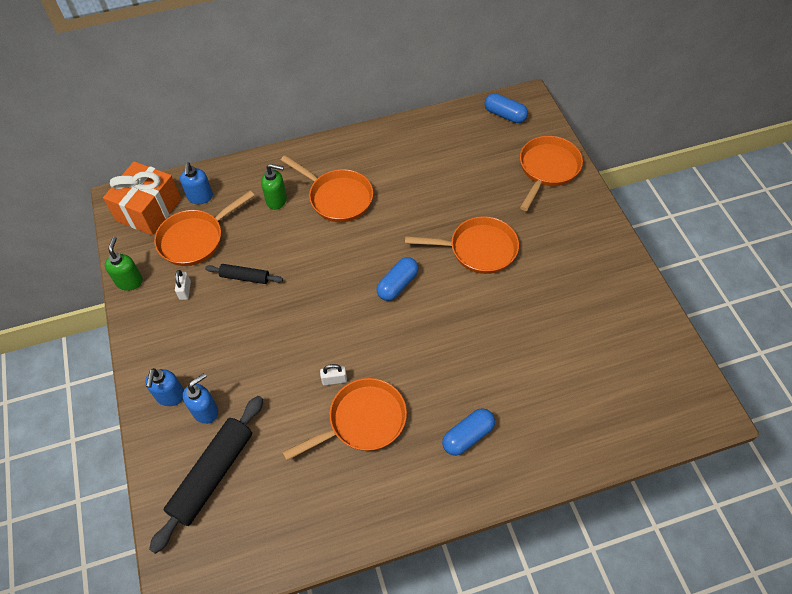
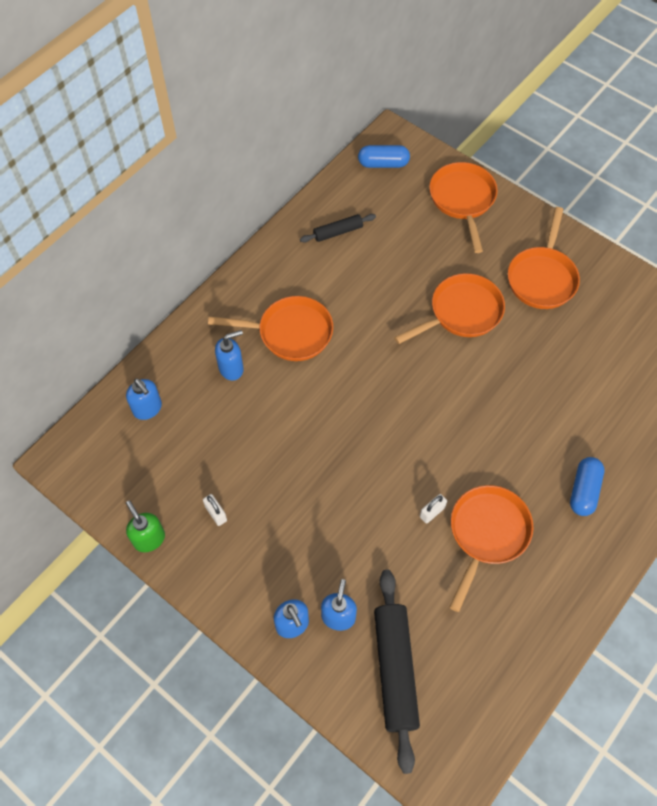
camera: 35 degrees left, 5 degrees up
(149, 210) = (102, 452): orange gift -> none
(195, 239) = (180, 455): orange pan -> orange pan (542, 278)
(245, 277) = (265, 465): black rolling pin -> black rolling pin (338, 232)
(277, 200) = (231, 368): green soap dispenser -> blue soap dispenser
(397, 285) = (416, 388): blue capsule -> none

